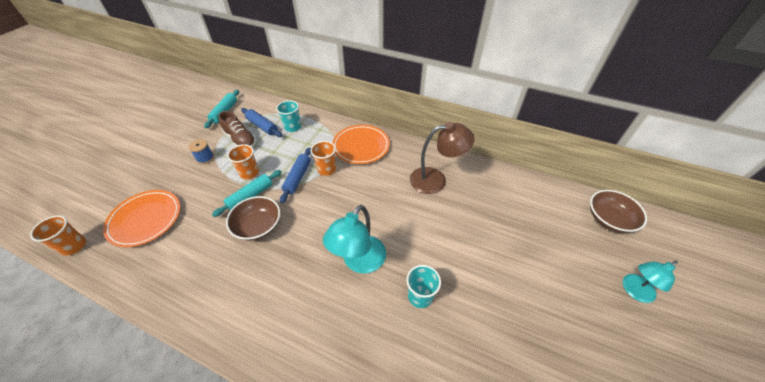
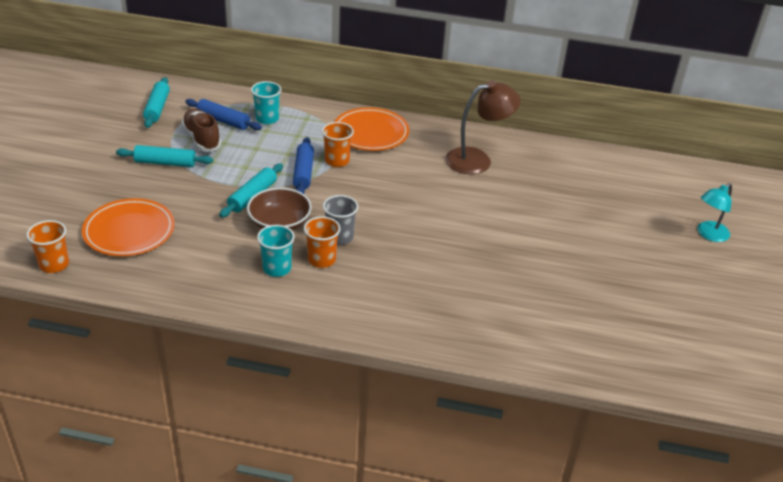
camera: 15 degrees left, 10 degrees down
(205, 158) = (165, 163): blue spool -> turquoise rolling pin
(240, 140) = (202, 138): brown shoe -> brown shoe turned 150 degrees counterclockwise
(249, 173) = (236, 173): orange cup -> orange cup (321, 259)
(298, 247) = (339, 237): none -> grey cup
(359, 262) = (416, 242): turquoise lamp -> none
(420, 296) = (493, 262): turquoise cup -> turquoise cup (277, 268)
(609, 219) = (680, 179): brown bowl -> none

